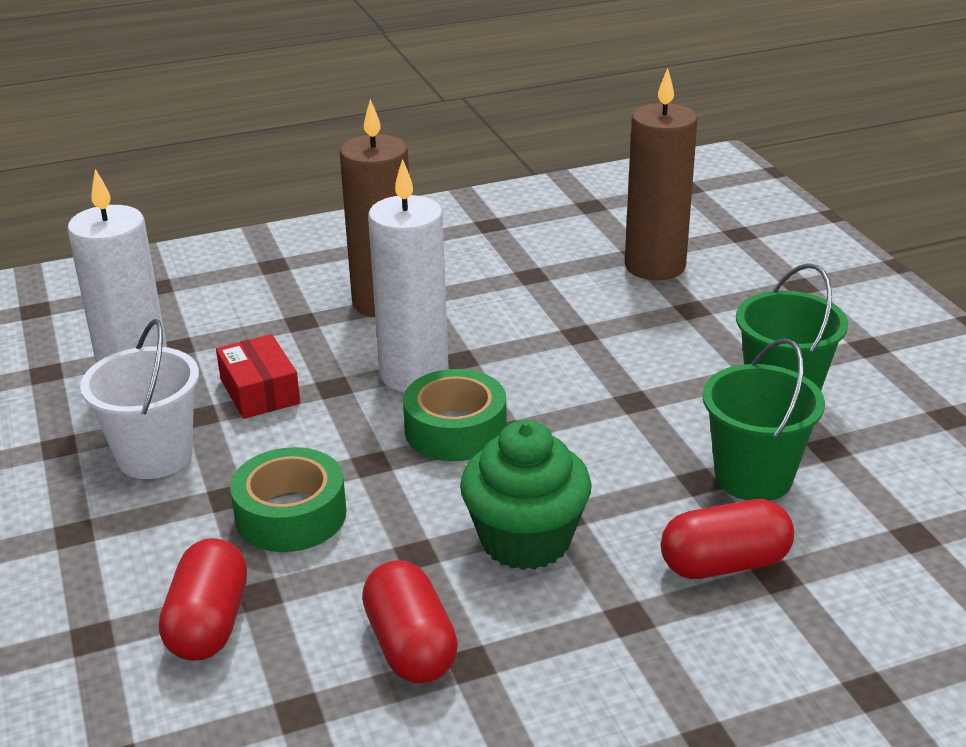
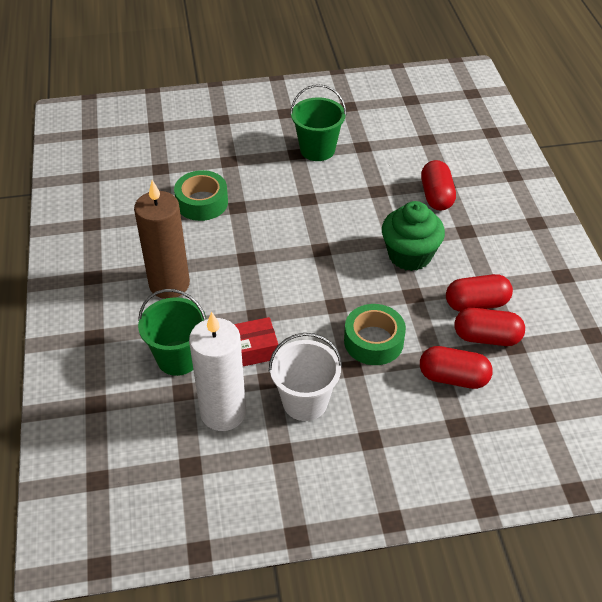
camera: 80 degrees left, 15 degrees up
(317, 666) = (486, 337): none -> red capsule
(414, 374) = (255, 279): white candle -> none
(455, 430) = (314, 268): green tape -> green tape (202, 202)
(655, 266) = (177, 165): brown candle -> none
(753, 477) = (378, 174): green bucket -> green bucket (178, 358)

